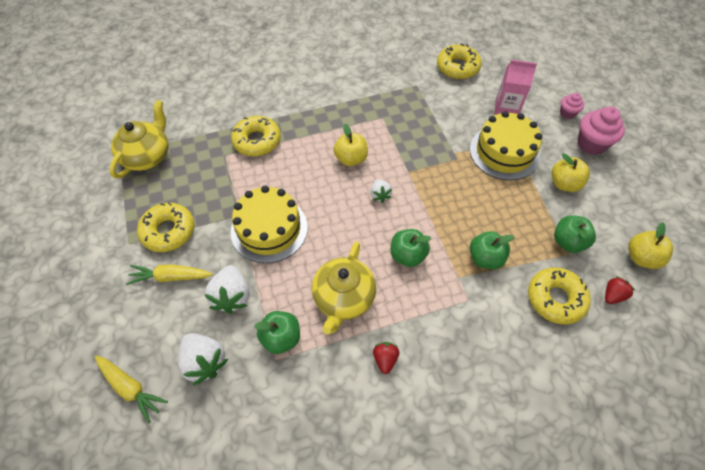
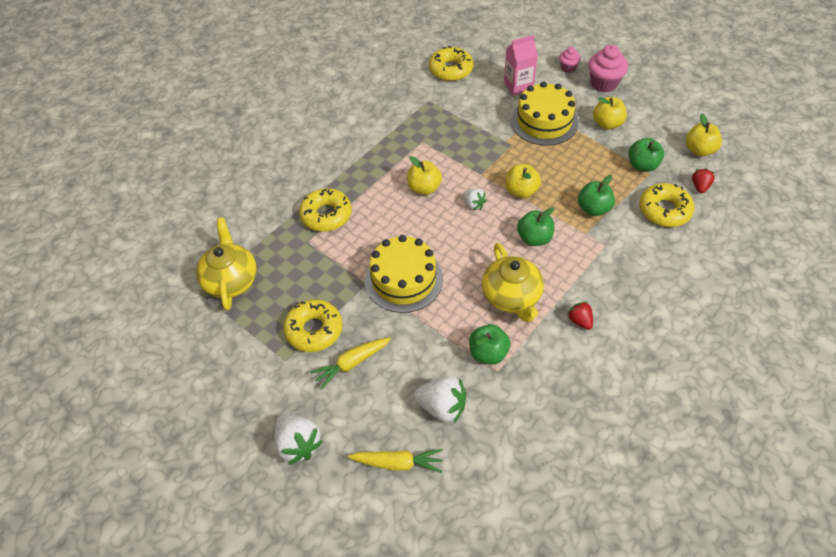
camera: 30 degrees left, 5 degrees down
(232, 296) = (419, 347): white strawberry -> white strawberry (298, 444)
(431, 205) = (521, 191): none -> yellow apple

